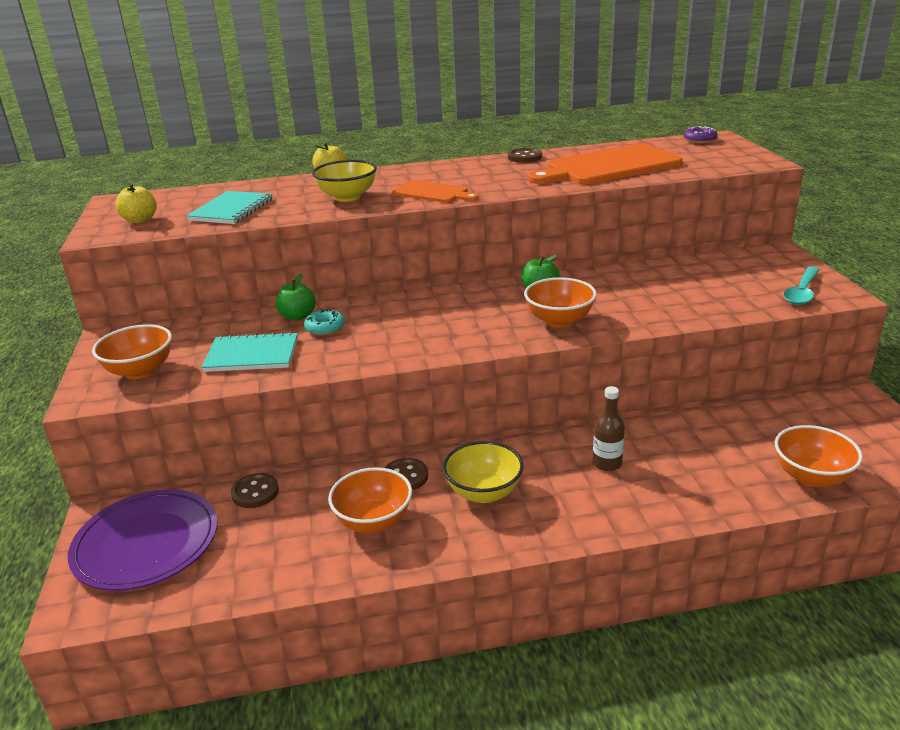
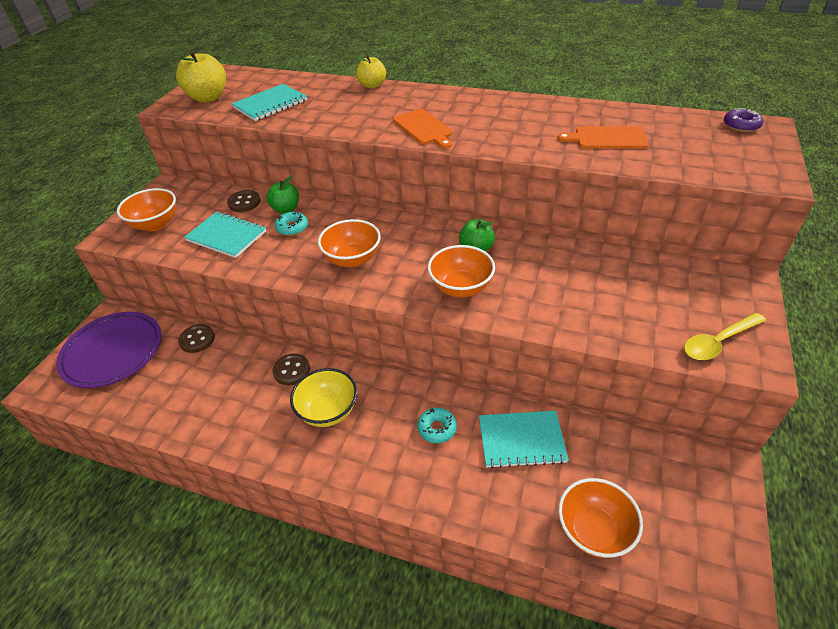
camera: 30 degrees right, 15 degrees up
(140, 220) = (208, 98): yellow apple -> yellow apple, size x1.56
(347, 197) = (358, 114): yellow bowl -> none
(373, 521) = (241, 400): orange bowl -> orange bowl (352, 259)
(525, 157) = (545, 104): brown button -> brown button (244, 202)
(607, 463) = (437, 428): brown bottle -> turquoise donut
(608, 166) = (607, 138): orange cutting board -> orange cutting board, size x0.54
(690, 442) = (521, 440): none -> turquoise notebook
(802, 292) = (718, 342): turquoise spoon -> yellow spoon

